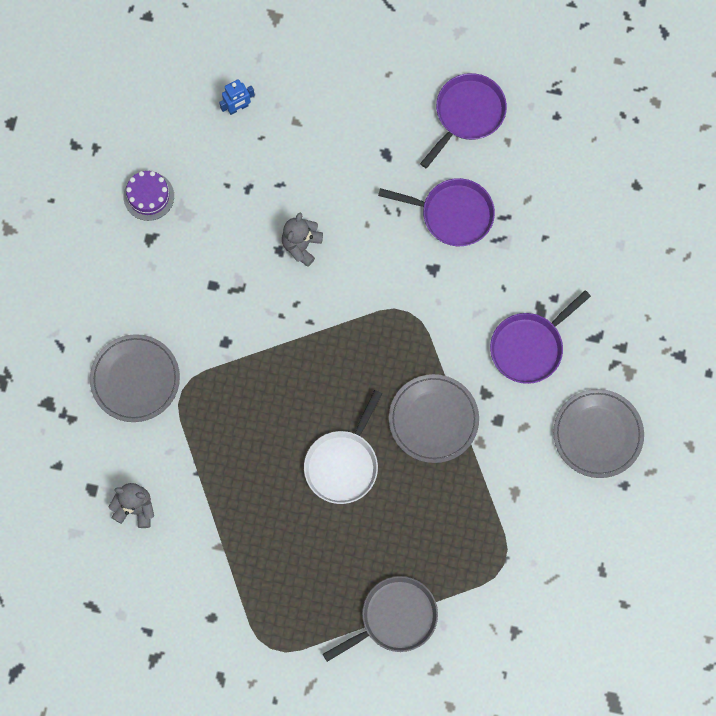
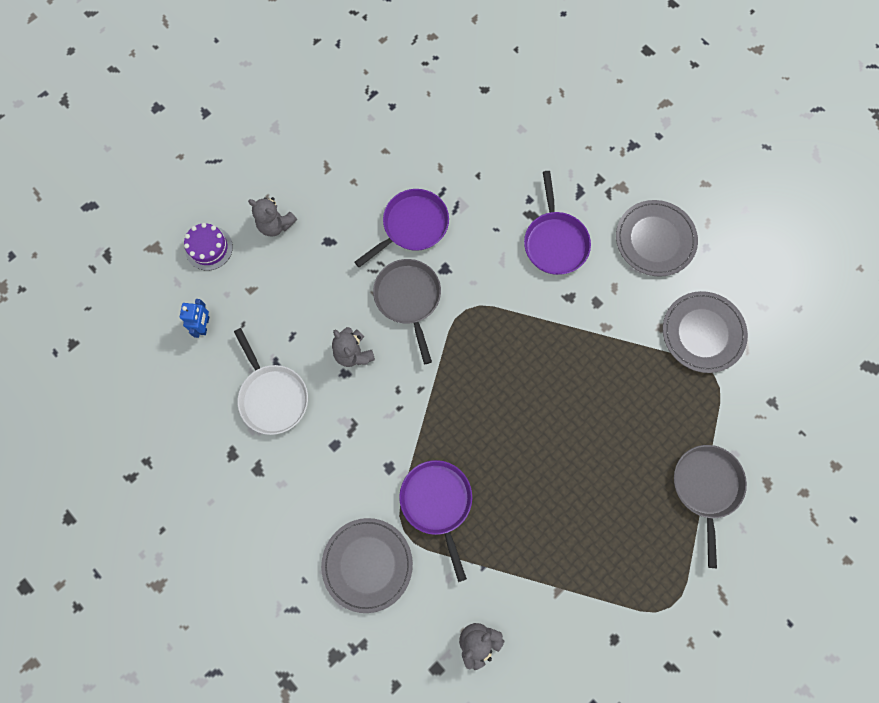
camera: 55 degrees left, 0 degrees up
(148, 196) = (221, 446): purple cake -> purple cake (209, 248)
(343, 464) = (554, 442): white pan -> white pan (272, 396)
(369, 99) = (276, 225): none -> grey teddy bear
(383, 257) = (408, 298): none -> grey pan
(433, 419) = (564, 349): grey plate -> grey plate (703, 333)
(467, 114) = (342, 164): purple pan -> purple pan (437, 502)

